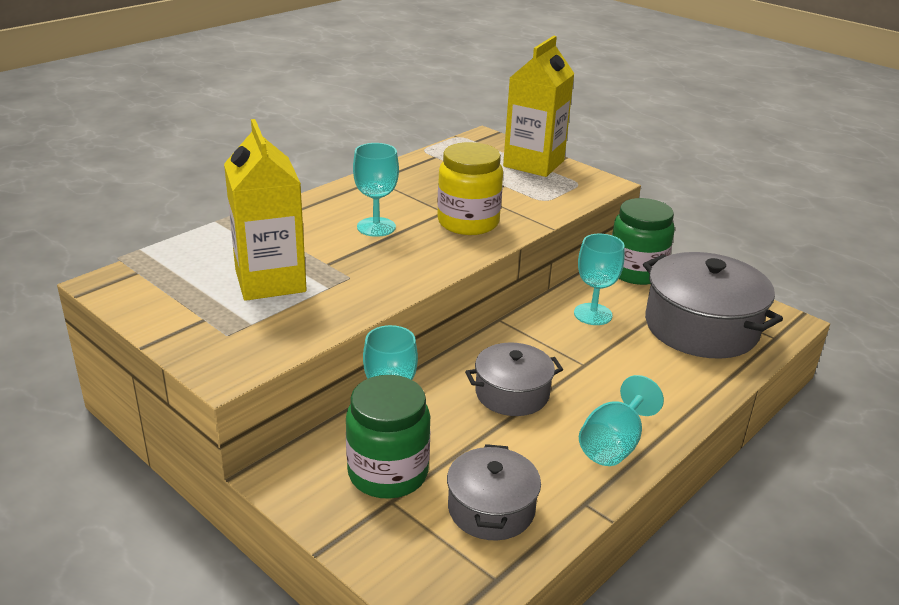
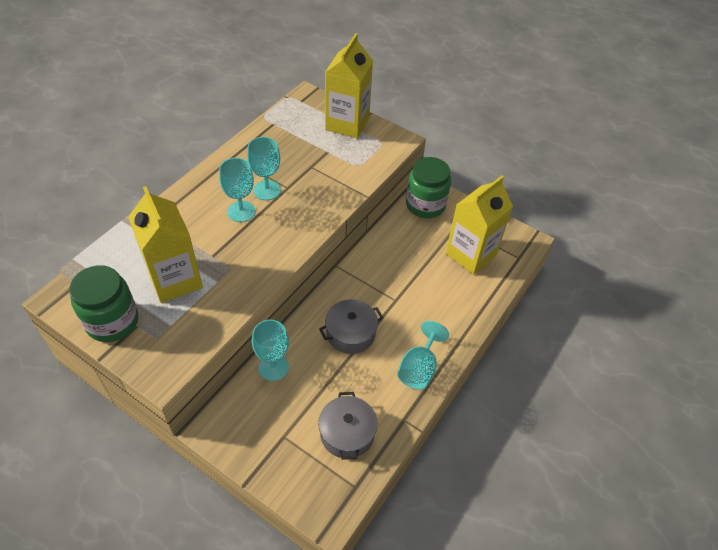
camera: 10 degrees left, 20 degrees up
(388, 473) = (279, 414): green jar -> green jar (112, 321)
(468, 222) = (306, 198): yellow jar -> none
(593, 314) = (398, 251): turquoise goblet -> turquoise goblet (267, 190)
(701, 327) = (470, 254): grey pot -> yellow carton

